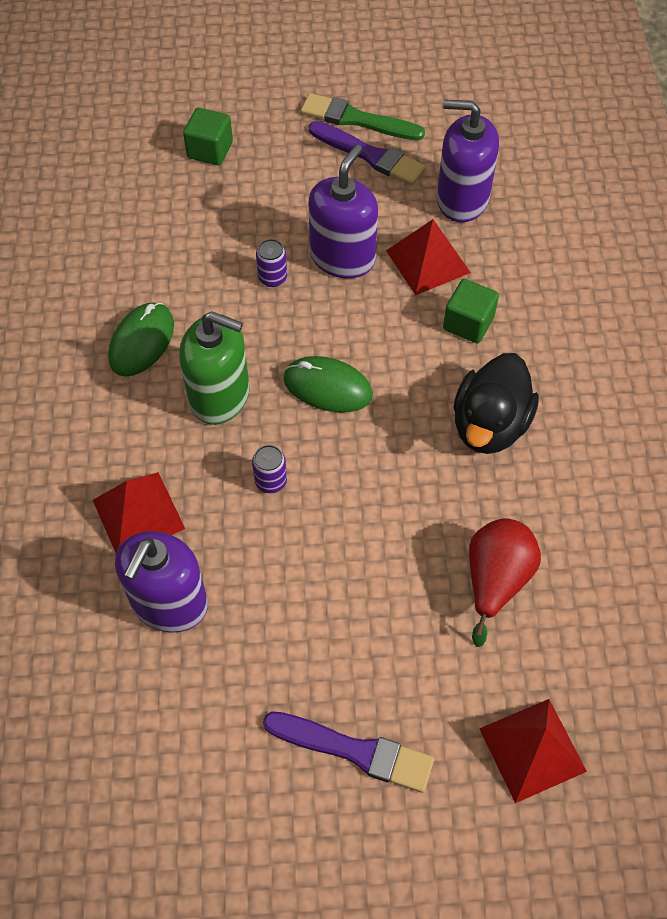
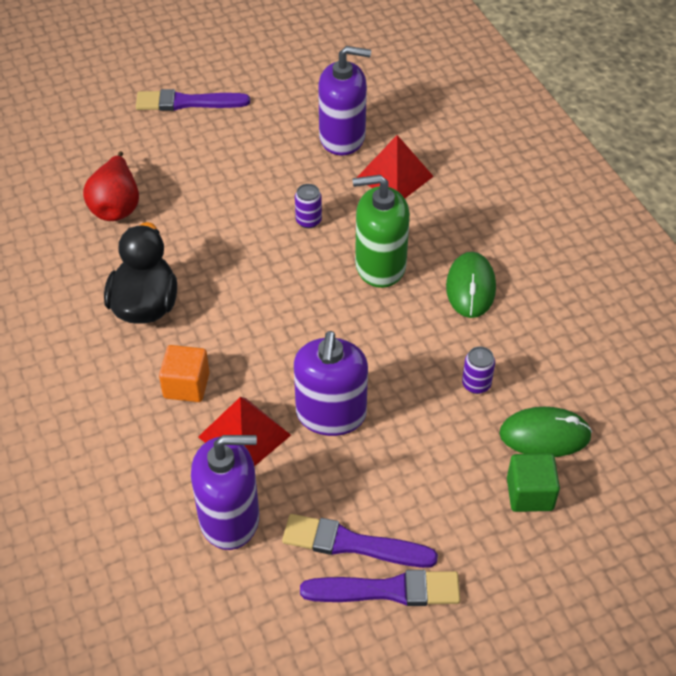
camera: 160 degrees right, 10 degrees down
(169, 603) = (342, 137): purple soap dispenser -> purple soap dispenser turned 90 degrees clockwise
(272, 278) = (388, 374): purple can -> purple can (476, 384)
(327, 387) = (294, 296): green mouse -> green mouse (544, 435)
(357, 119) = (388, 590): green brush -> purple brush
(468, 323) = (186, 385): green cube -> orange cube
(532, 749) = (73, 129): red pyramid -> none

